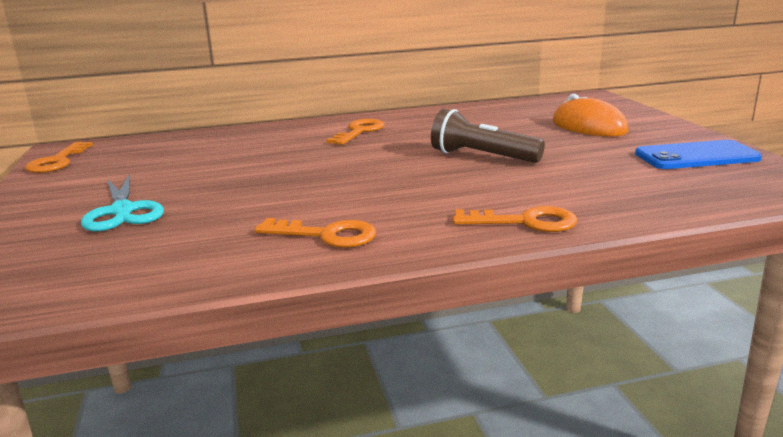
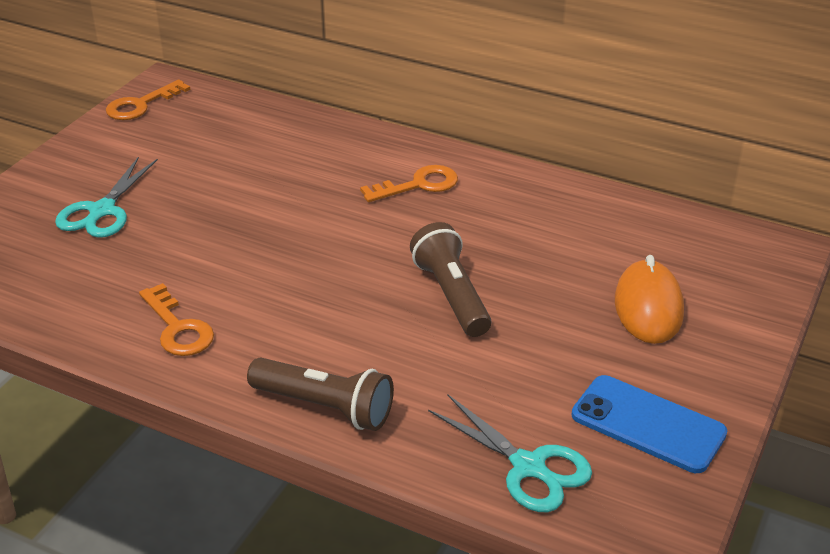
camera: 40 degrees right, 15 degrees up
(525, 222) = (325, 407): orange key -> brown flashlight
(693, 192) = (529, 467): none -> turquoise scissors

